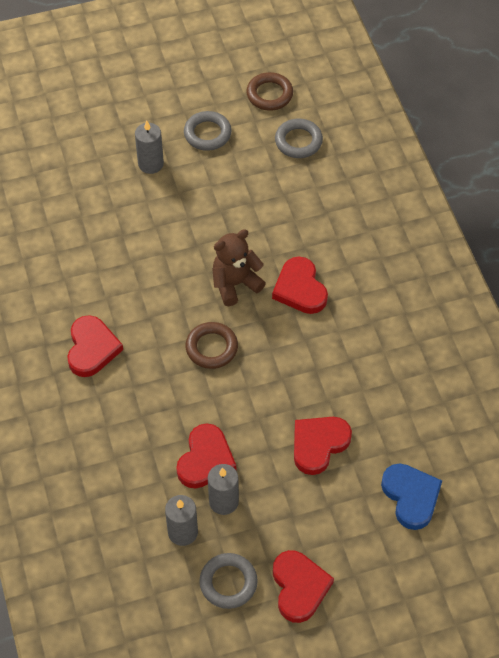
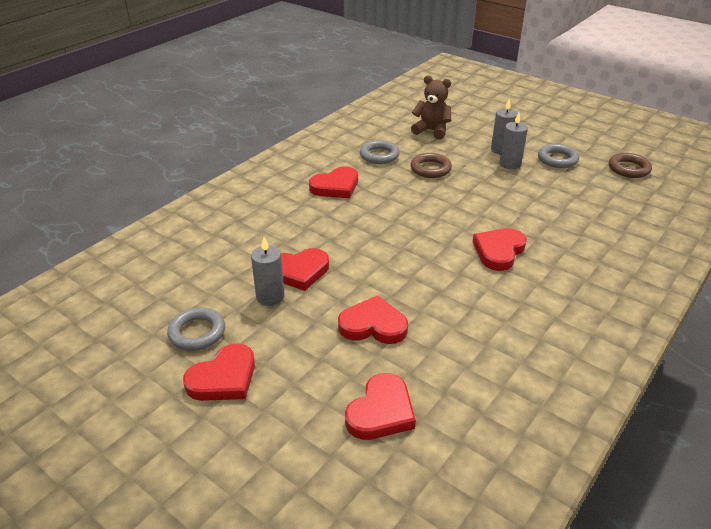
camera: 55 degrees right, 20 degrees down
(183, 532) = (225, 288): grey candle -> grey candle (510, 164)
(211, 348) = (396, 233): brown ring -> brown ring (430, 169)
(235, 284) = (461, 220): brown teddy bear -> brown teddy bear (431, 131)
(298, 141) = (615, 196): grey ring -> grey ring (379, 155)
(411, 497) = (381, 411): blue heart -> red heart

